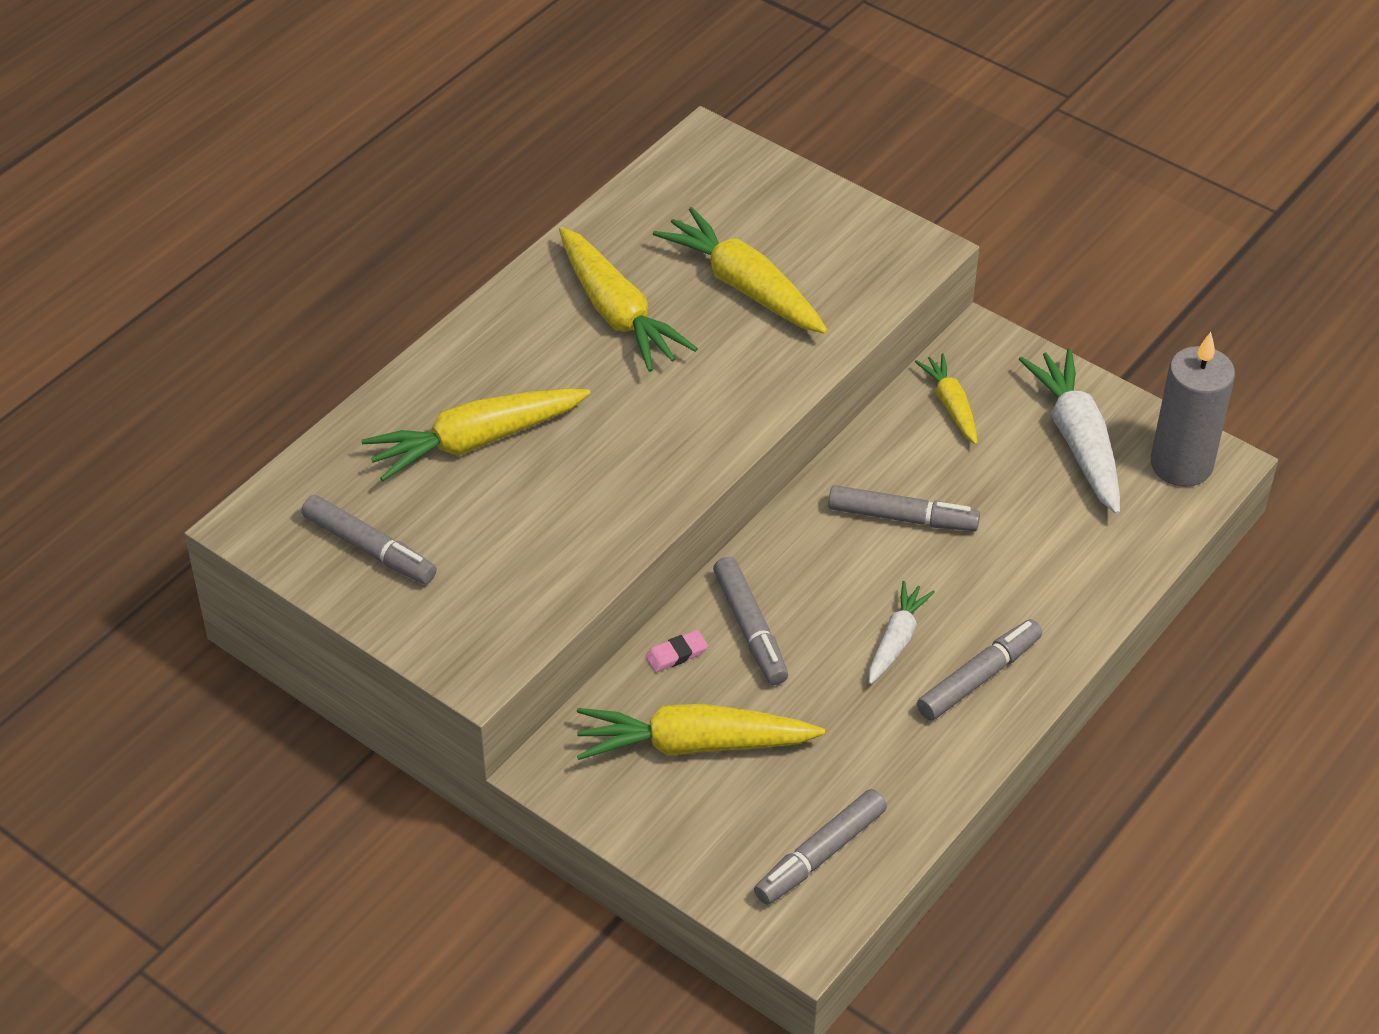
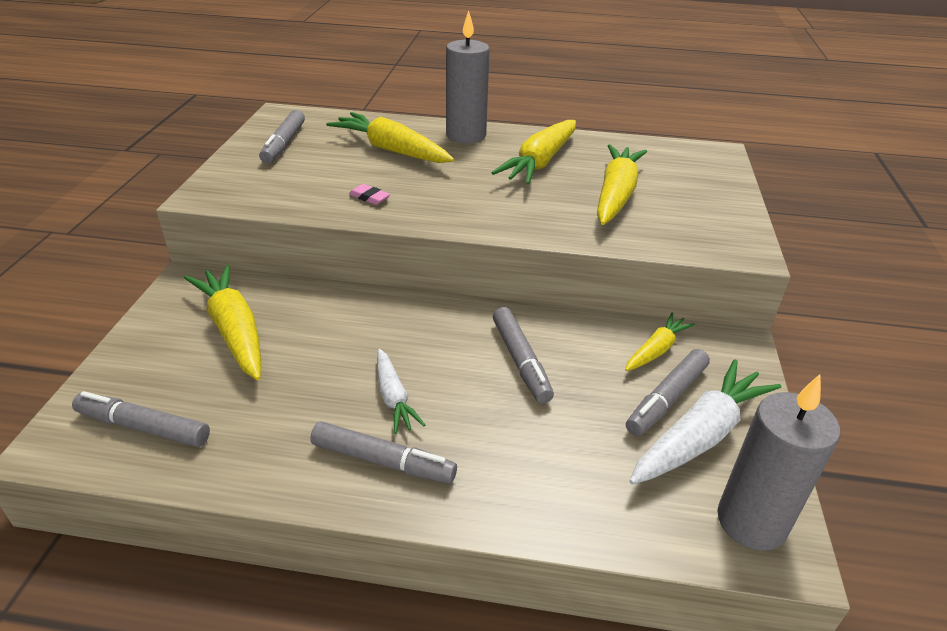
camera: 60 degrees right, 10 degrees down
(486, 349) = (466, 135): none -> grey candle
(676, 654) = (314, 299): pink eraser -> pink eraser (369, 197)
(750, 628) = (358, 322): grey marker -> grey marker (667, 399)
(896, 639) = (394, 398): white carrot -> white carrot turned 75 degrees clockwise

